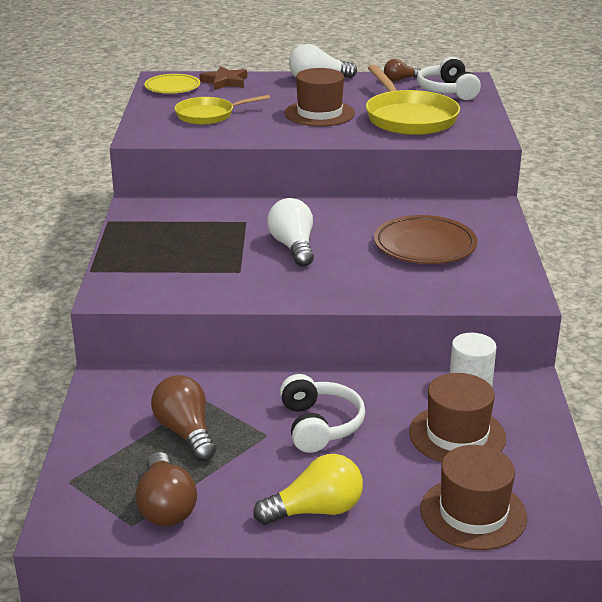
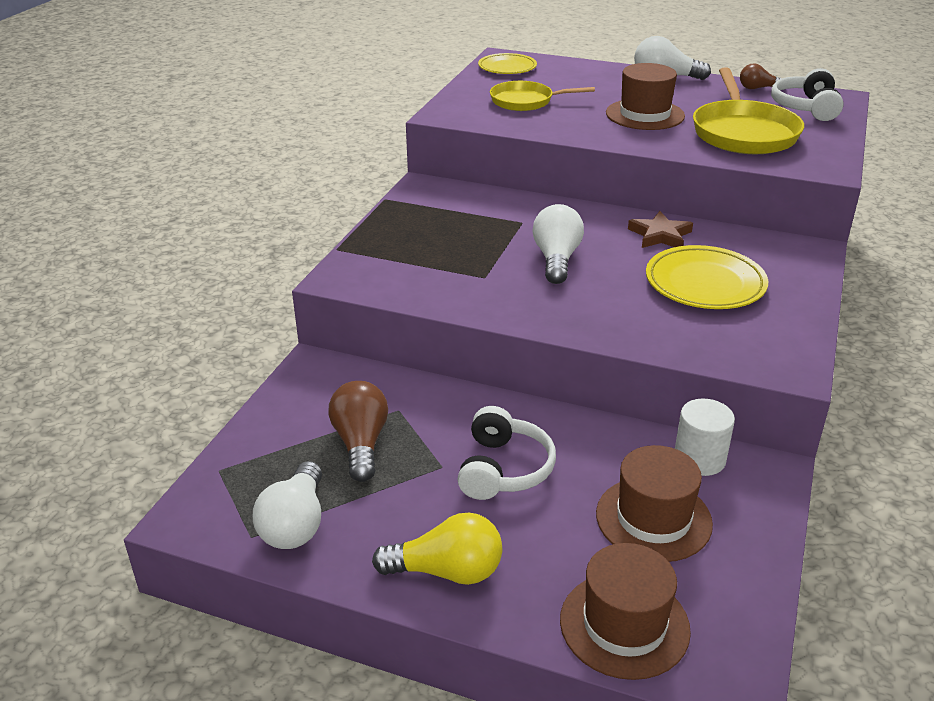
camera: 20 degrees right, 5 degrees up
(166, 506) = (295, 524): brown light bulb -> white light bulb
(225, 82) = (564, 68): brown star -> brown star (660, 235)
(424, 246) = (705, 283): brown plate -> yellow plate

